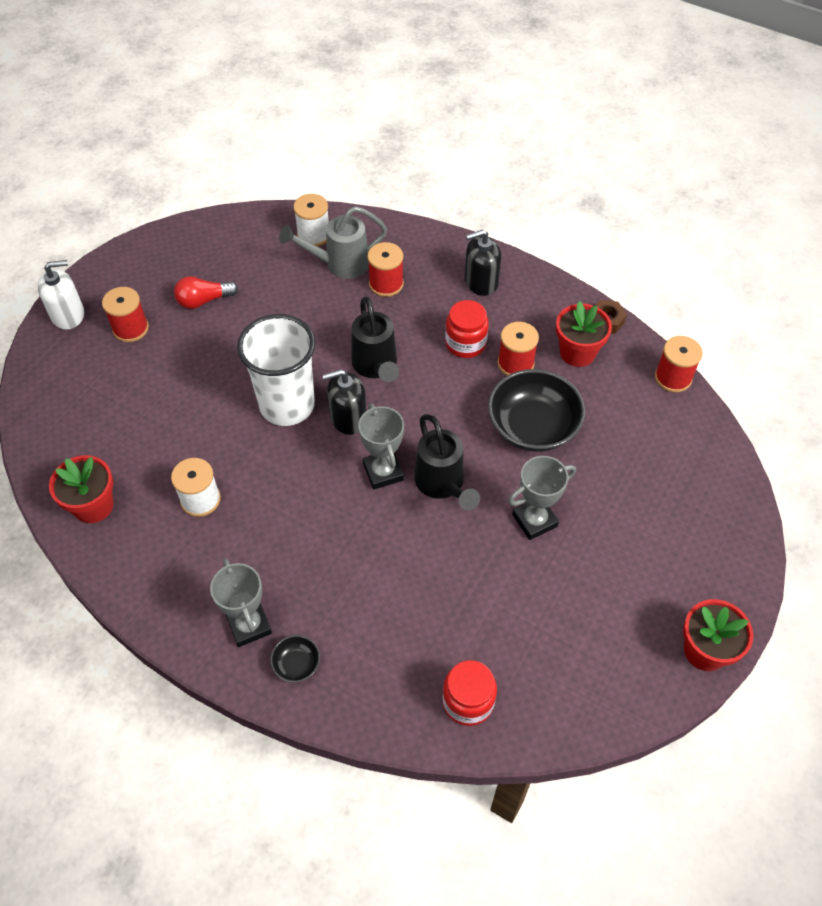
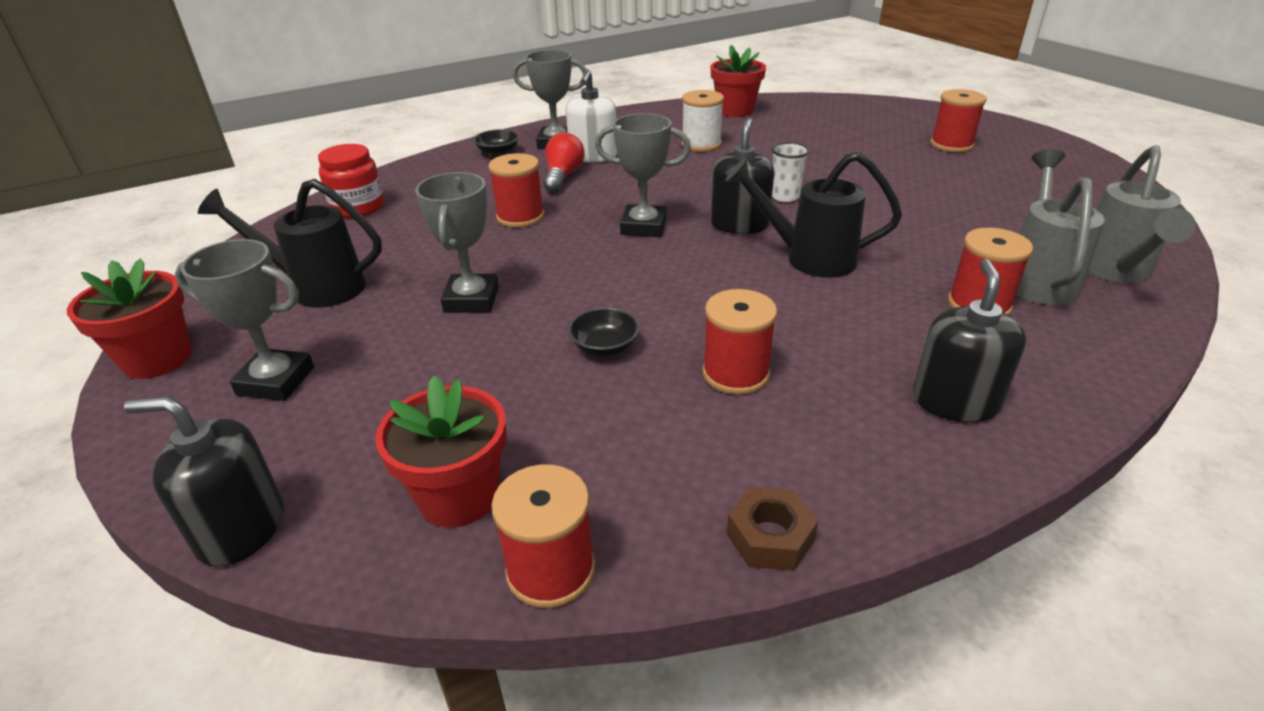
camera: 120 degrees right, 20 degrees down
(68, 315) = (984, 124): white soap dispenser -> white soap dispenser (593, 156)
(204, 300) = (984, 182): red light bulb -> red light bulb (563, 177)
(287, 405) = (785, 197): white cup -> white cup, size x0.41
(314, 235) = (1115, 272): white spool -> grey watering can
(413, 561) = (520, 217): none -> red spool
(442, 485) = (588, 255): black watering can -> black watering can (316, 287)
(465, 343) = (809, 339): red jar -> none
(533, 427) = (605, 347): black bowl -> black bowl, size x0.45
(577, 352) = (712, 455): red flower pot -> red flower pot (458, 496)
(670, 565) = (276, 381): none -> grey trophy
(744, 494) = (241, 529): none -> black soap dispenser

